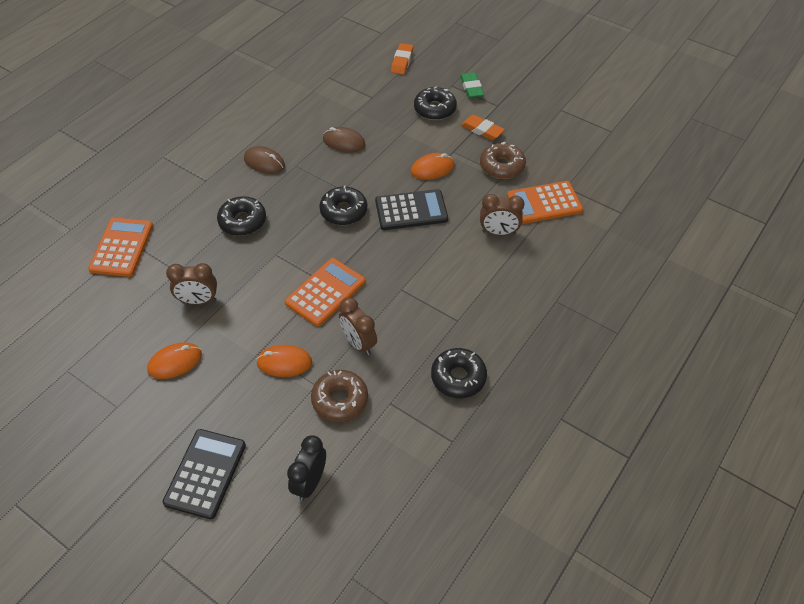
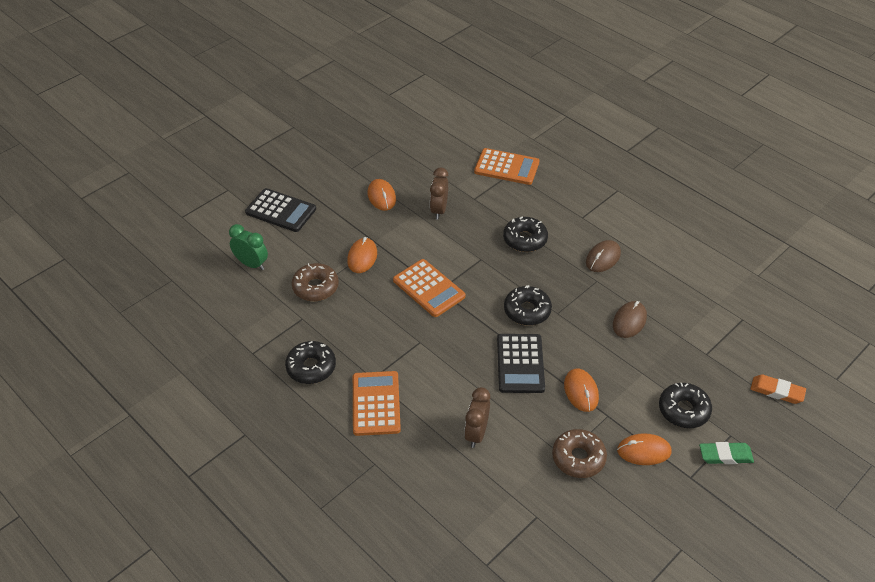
camera: 100 degrees right, 5 degrees down
(310, 482) = (251, 264): black clock -> green clock
(358, 343) = (367, 305): brown clock -> none
(482, 130) = (644, 451): orange eraser -> orange mouse
(544, 203) = (513, 487): orange calculator -> orange calculator (376, 403)

